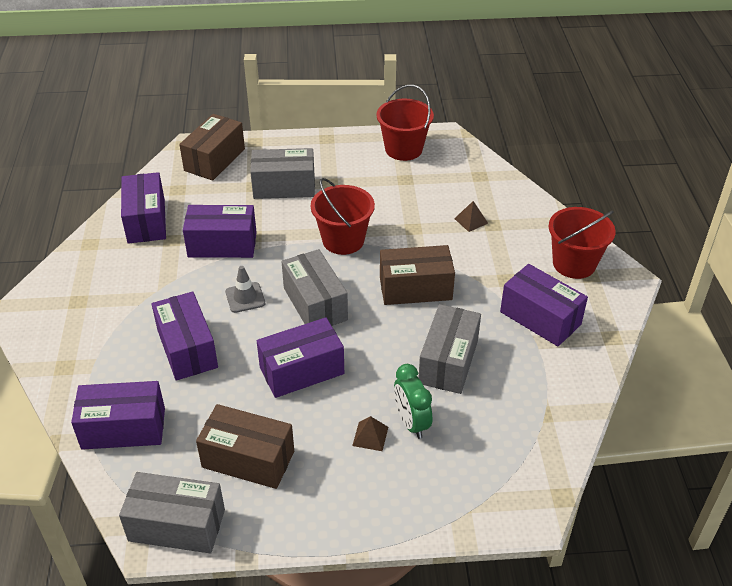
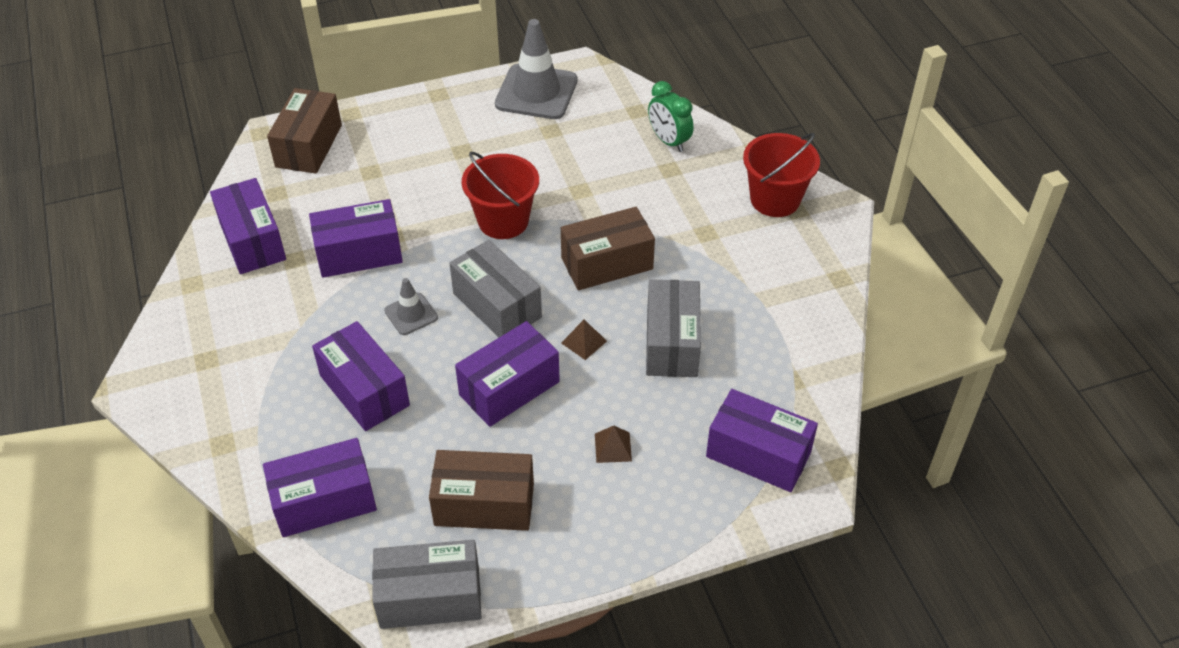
camera: 15 degrees left, 5 degrees up
(284, 187) = (408, 166): grey box -> none
(403, 149) = (536, 92): red bucket -> grey traffic cone
(411, 423) = (653, 422): green clock -> green clock (669, 141)
(471, 221) = (644, 169): brown pyramid -> brown pyramid (584, 342)
(540, 318) = (757, 271): purple box -> purple box (758, 454)

